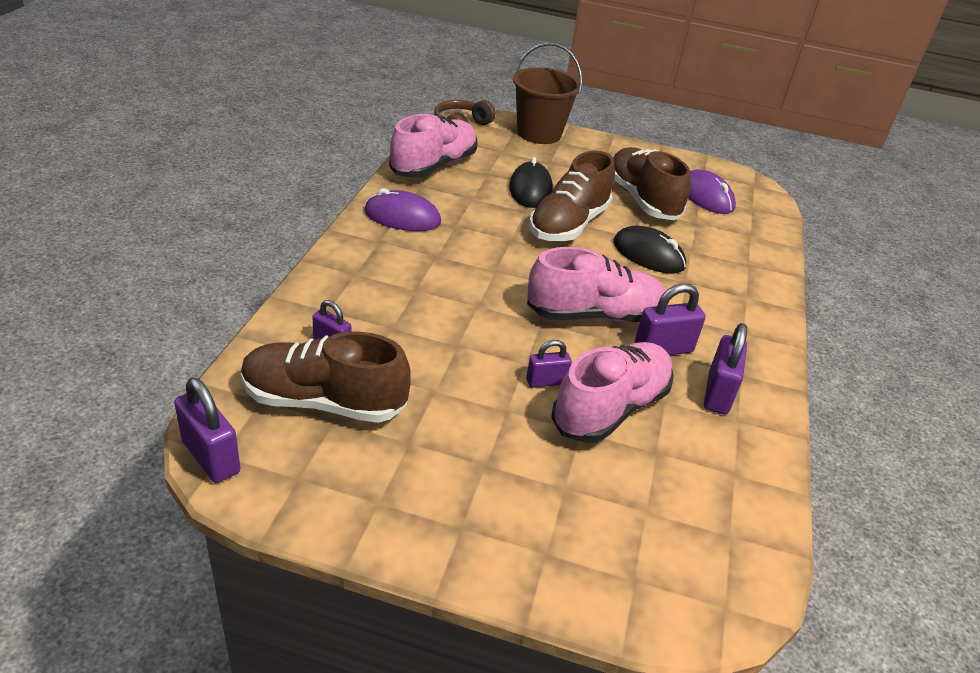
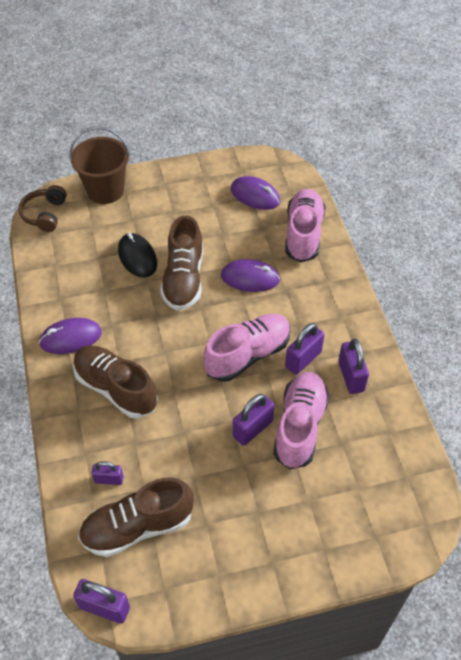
camera: 25 degrees left, 15 degrees up
(434, 166) = (55, 271): pink shoe -> pink shoe (303, 234)
(546, 382) = (253, 429): purple padlock -> purple padlock, size x1.59
(642, 200) = (216, 224): brown shoe -> brown shoe (116, 388)
(648, 255) = (250, 278): black mouse -> purple mouse

